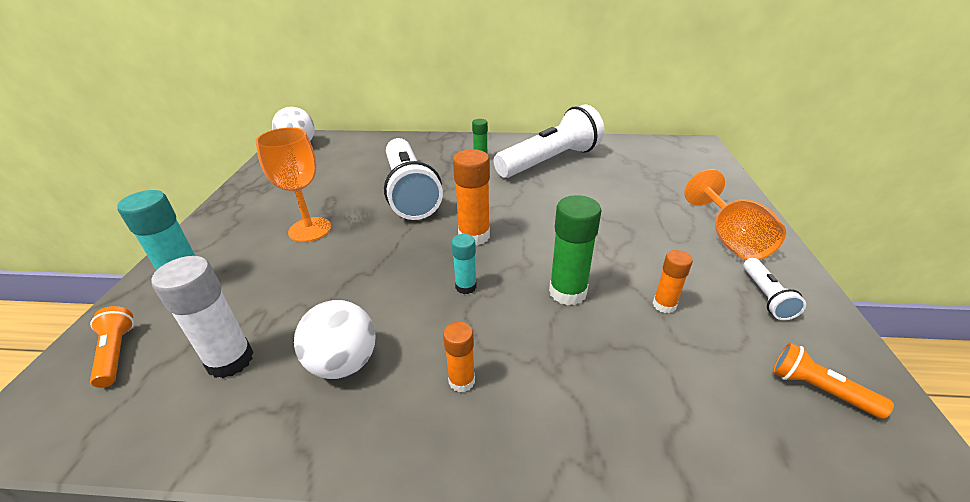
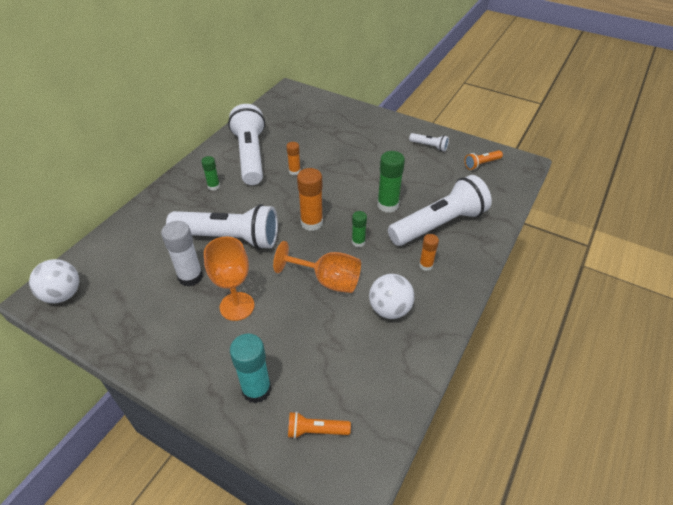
camera: 65 degrees left, 10 degrees up
(230, 360) = (358, 363): white glue stick -> white glue stick (190, 277)
(466, 287) = (358, 242): turquoise glue stick -> green glue stick
(575, 369) = (439, 224): none -> white flashlight
(664, 305) = (416, 178): orange glue stick -> orange glue stick (294, 171)
(730, 239) = (385, 132): orange goblet -> orange goblet (327, 280)

